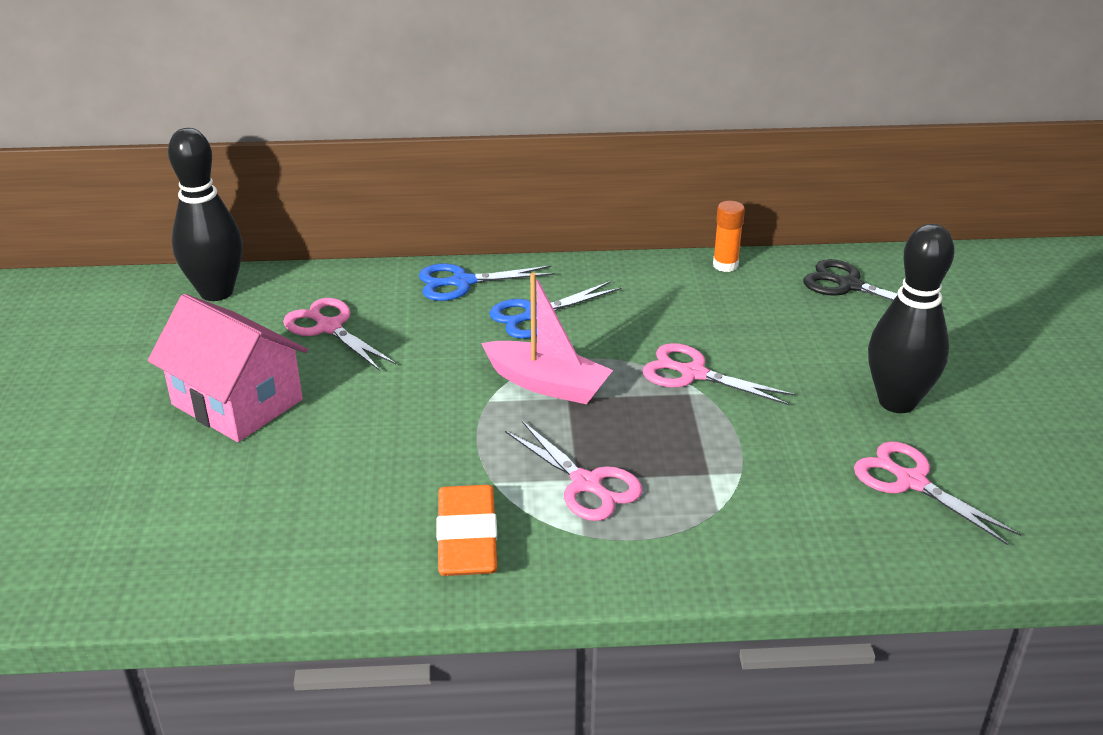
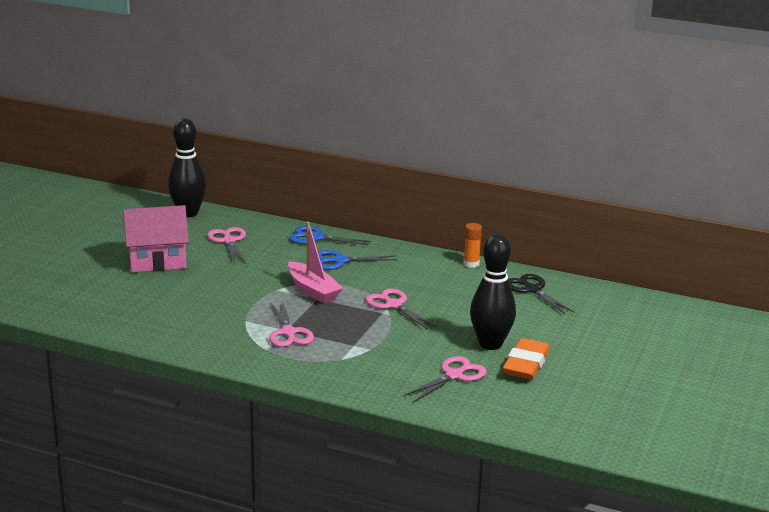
camera: 25 degrees right, 10 degrees down
(237, 402) = (157, 260): pink house -> pink house turned 75 degrees counterclockwise
(467, 538) = (211, 336): orange eraser -> orange eraser (526, 364)
(911, 482) = (454, 375): pink scissors -> pink scissors turned 60 degrees clockwise

